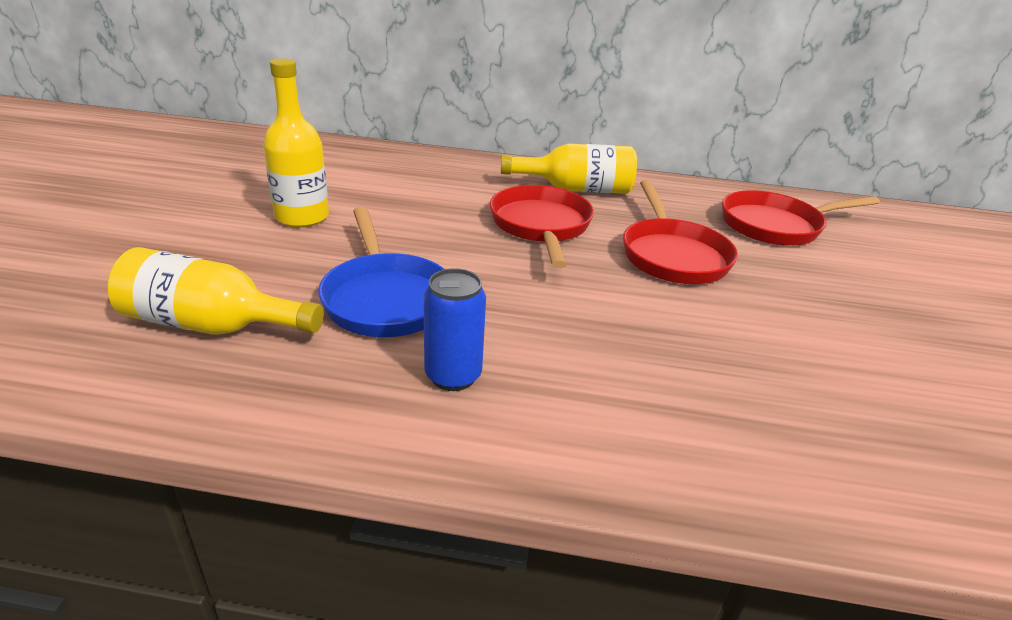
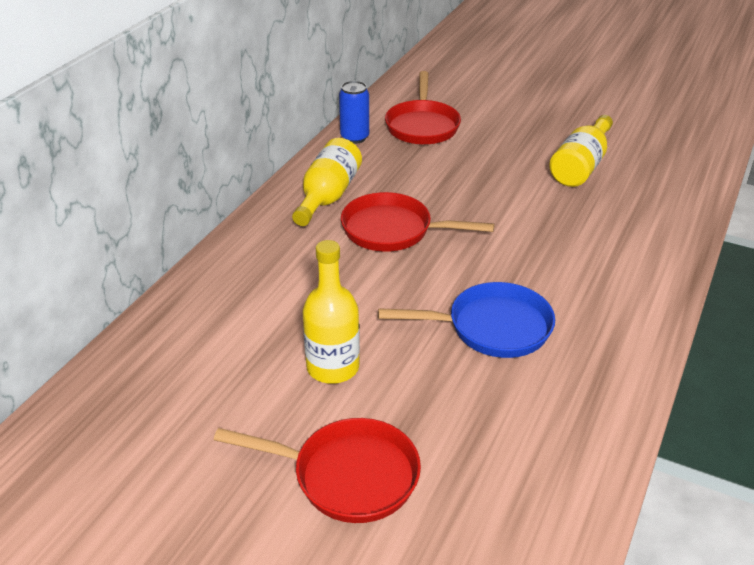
camera: 70 degrees left, 5 degrees up
(211, 325) = (516, 424): yellow bottle -> yellow bottle (581, 166)
(453, 376) = (590, 308): blue can -> blue can (354, 137)
(673, 255) = (455, 182): red pan -> red pan (348, 476)

